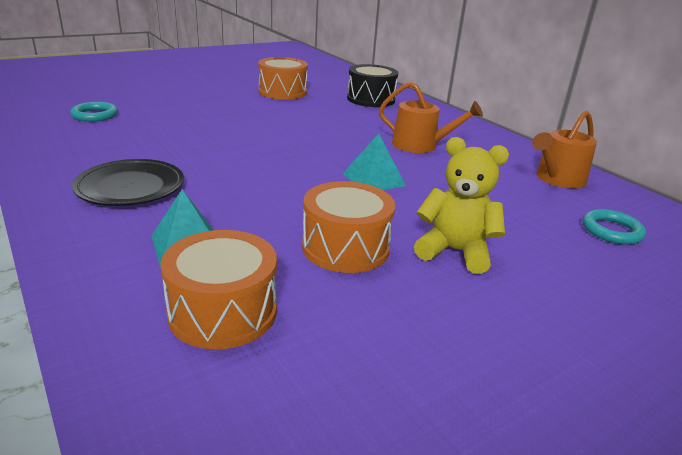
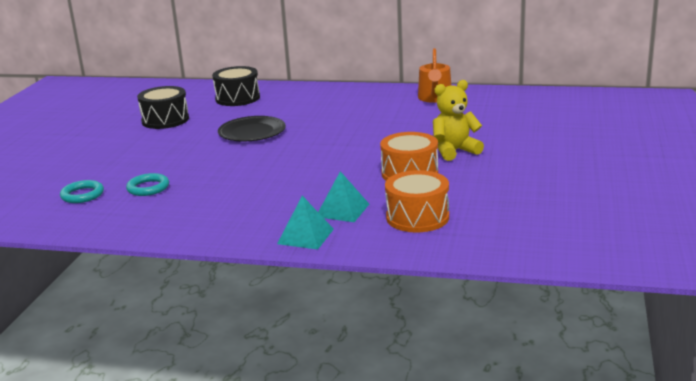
camera: 40 degrees left, 5 degrees down
(130, 187) = (241, 209): black plate -> black plate (252, 133)
(282, 92) = (165, 120): orange drum -> black drum
(373, 179) = (353, 141): turquoise pyramid -> turquoise pyramid (305, 236)
(420, 145) = (335, 113): orange watering can -> none
(611, 231) = (496, 111): turquoise ring -> turquoise ring (148, 188)

